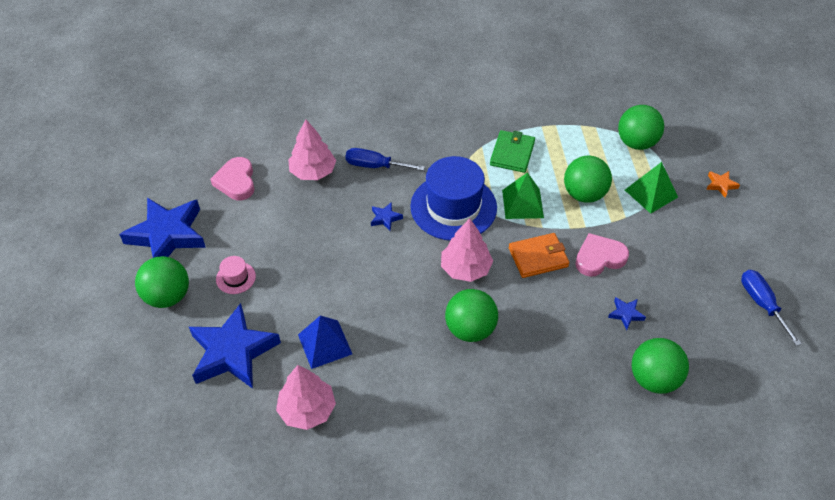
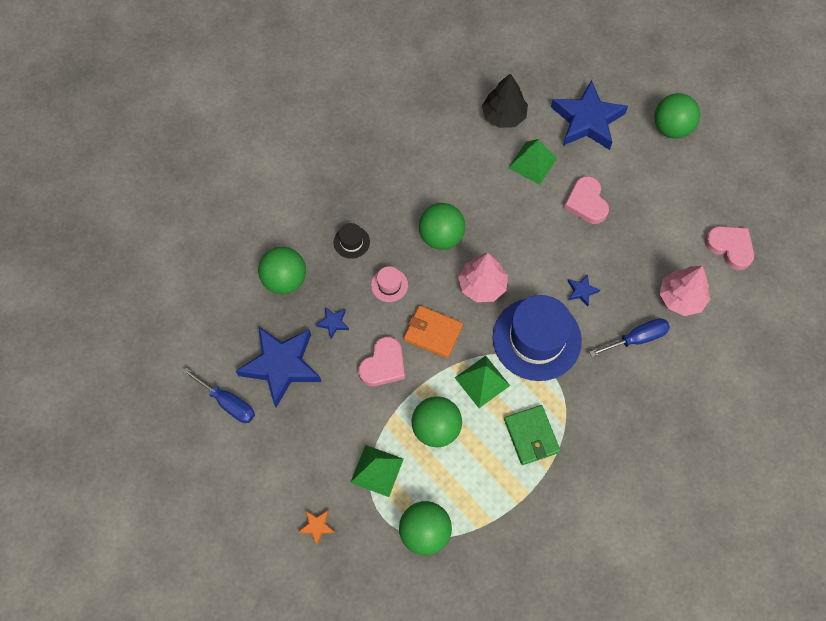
camera: 145 degrees right, 15 degrees up
(167, 235) = (726, 170): blue star -> blue star (281, 366)
(236, 278) = (641, 170): pink hat -> pink hat (389, 285)
(307, 410) = (504, 116): pink tree -> black tree
(312, 280) = (586, 202): none -> pink heart
(324, 344) = (532, 163): blue pyramid -> green pyramid
(538, 257) = (433, 333): orange wallet -> orange wallet turned 75 degrees clockwise
(563, 376) = (351, 242): none -> black hat

